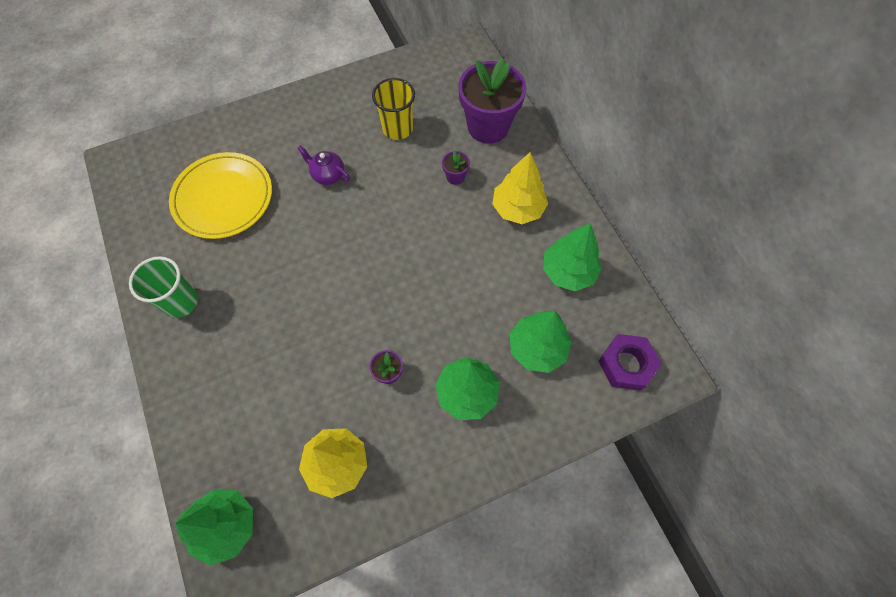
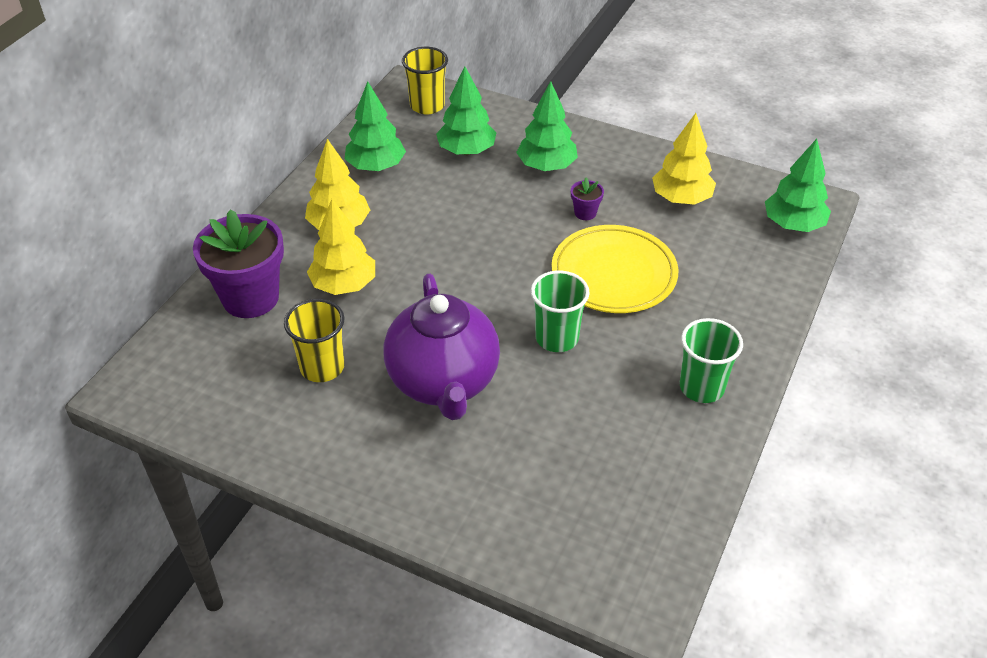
camera: 130 degrees left, 20 degrees down
(223, 198) = (567, 450): yellow plate -> yellow plate (614, 274)
(298, 256) = (557, 338): none -> green cup
(328, 175) = (443, 382): purple teapot -> purple teapot, size x2.37
(455, 177) = (344, 285): purple flower pot -> yellow tree
(626, 364) = (427, 106): purple nut -> yellow cup

